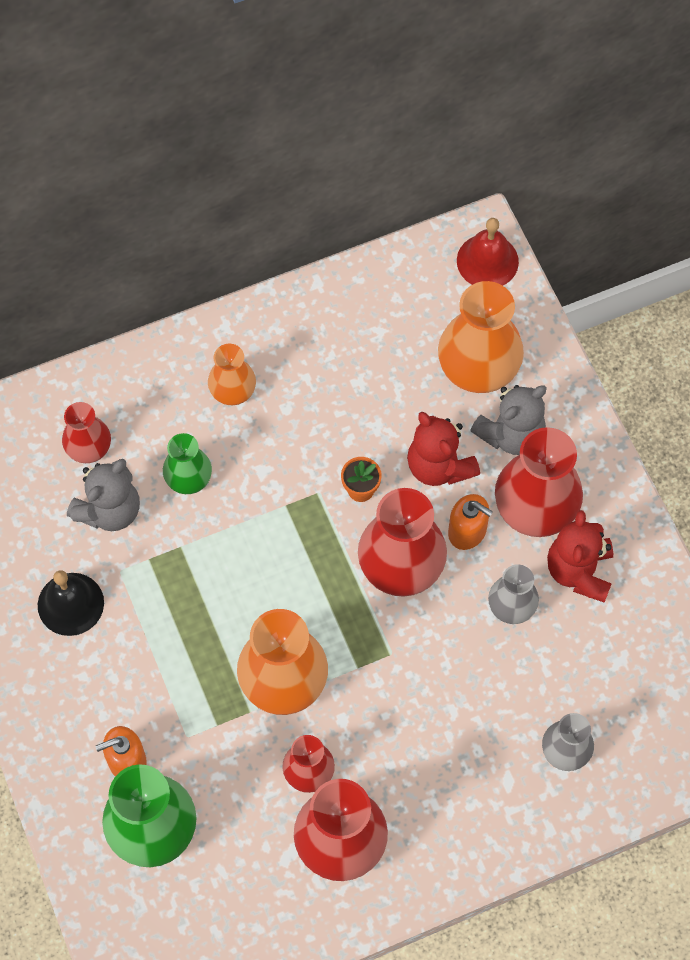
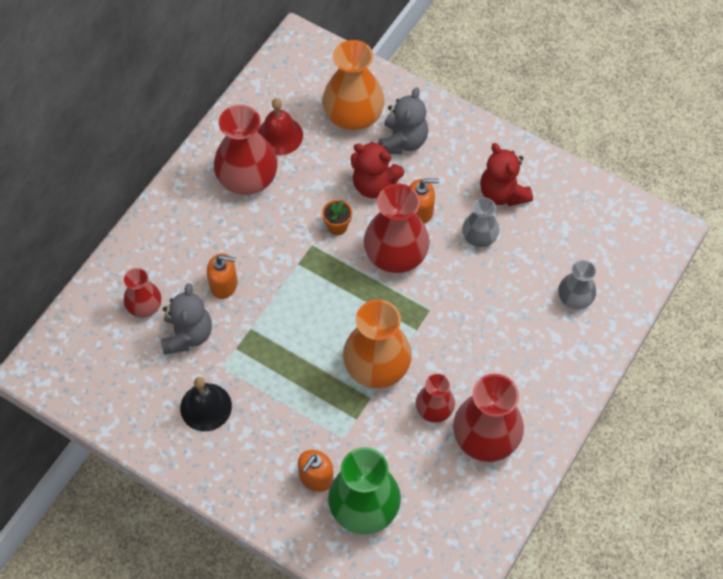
camera: 35 degrees left, 5 degrees down
(188, 477) = (224, 285): green vase -> orange soap dispenser
(232, 390) = (212, 217): orange vase -> none
(487, 261) = (312, 53): red bell -> red bell (279, 135)
(535, 507) = (449, 173): red vase -> red vase (247, 178)

